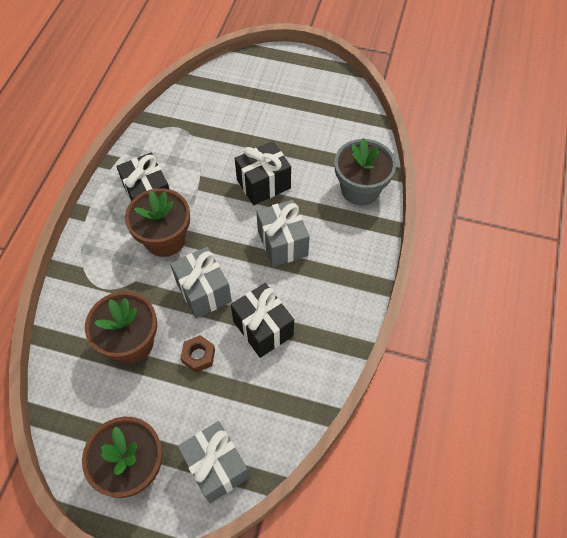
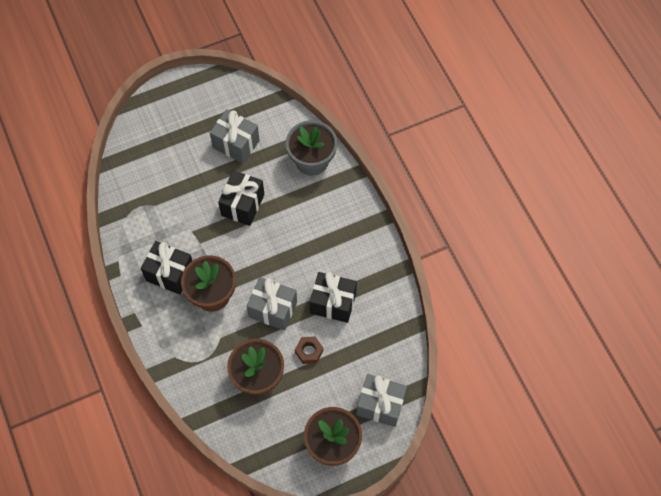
camera: 40 degrees left, 5 degrees up
(282, 243) = (294, 237): grey gift -> grey gift (236, 144)

